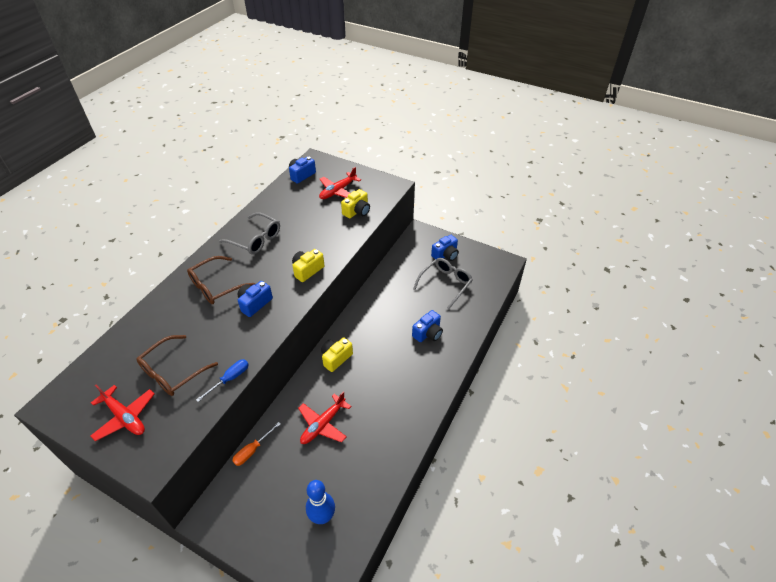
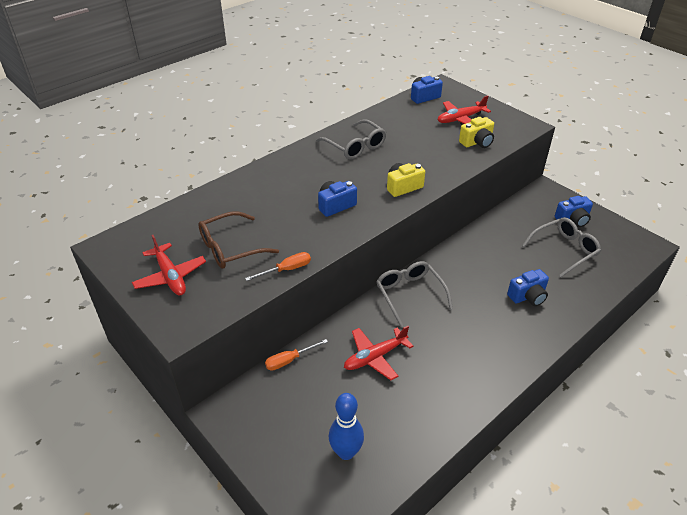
camera: 20 degrees right, 5 degrees down
(215, 286) = (299, 180): brown glasses -> none
(230, 379) = (286, 269): blue screwdriver -> orange screwdriver
(336, 358) = (409, 294): yellow camera -> grey glasses

